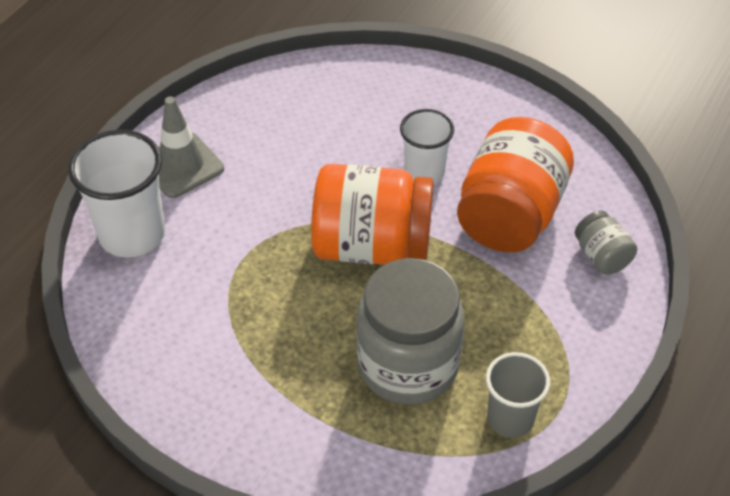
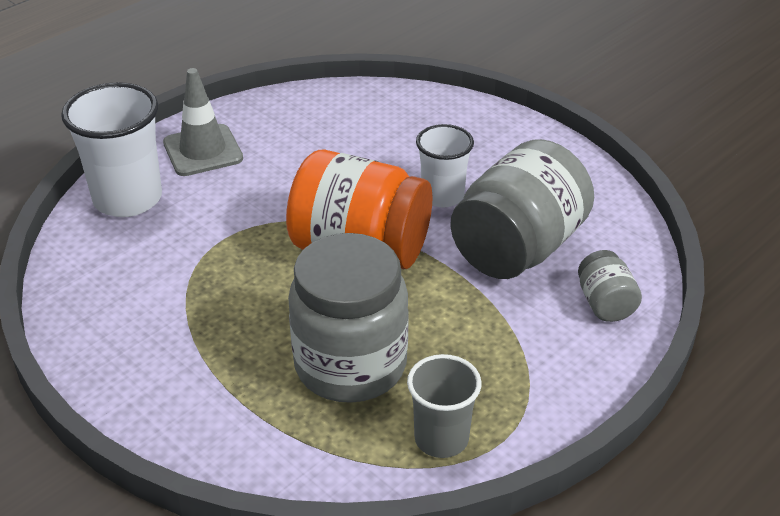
camera: 15 degrees right, 10 degrees down
(510, 214) = (518, 248): orange jar -> grey jar

